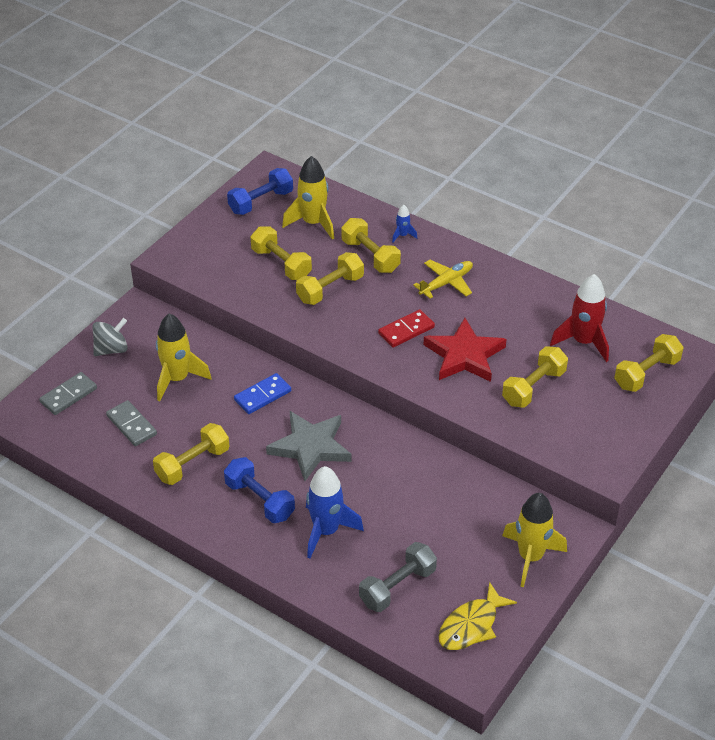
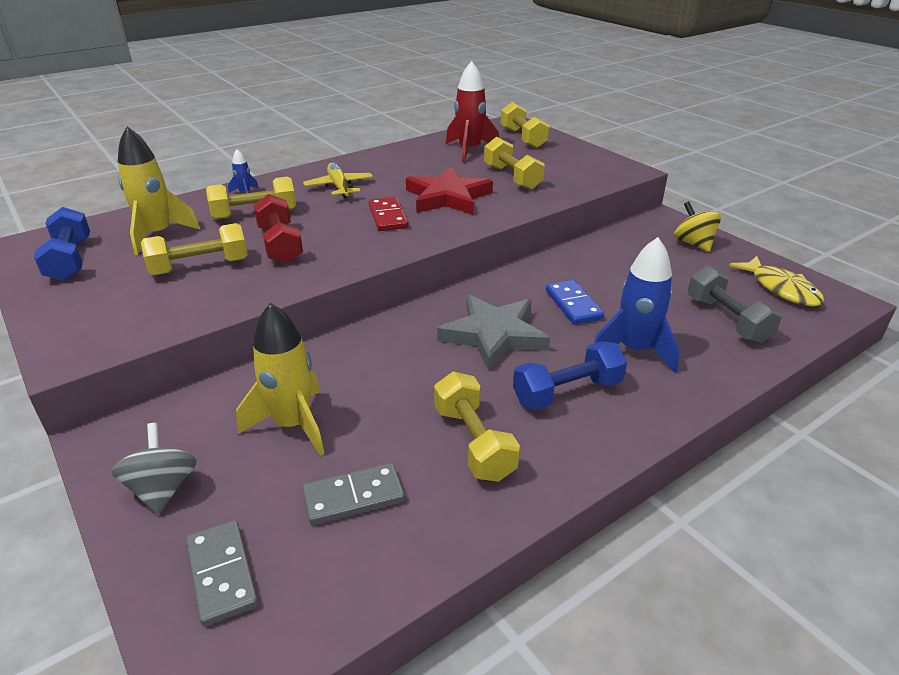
camera: 70 degrees left, 10 degrees down
(262, 395) = (383, 354): blue domino -> blue domino (573, 305)
(330, 289) = (280, 245): yellow dumbbell -> red dumbbell
(530, 557) = (693, 243): yellow rocket -> yellow spinning top

